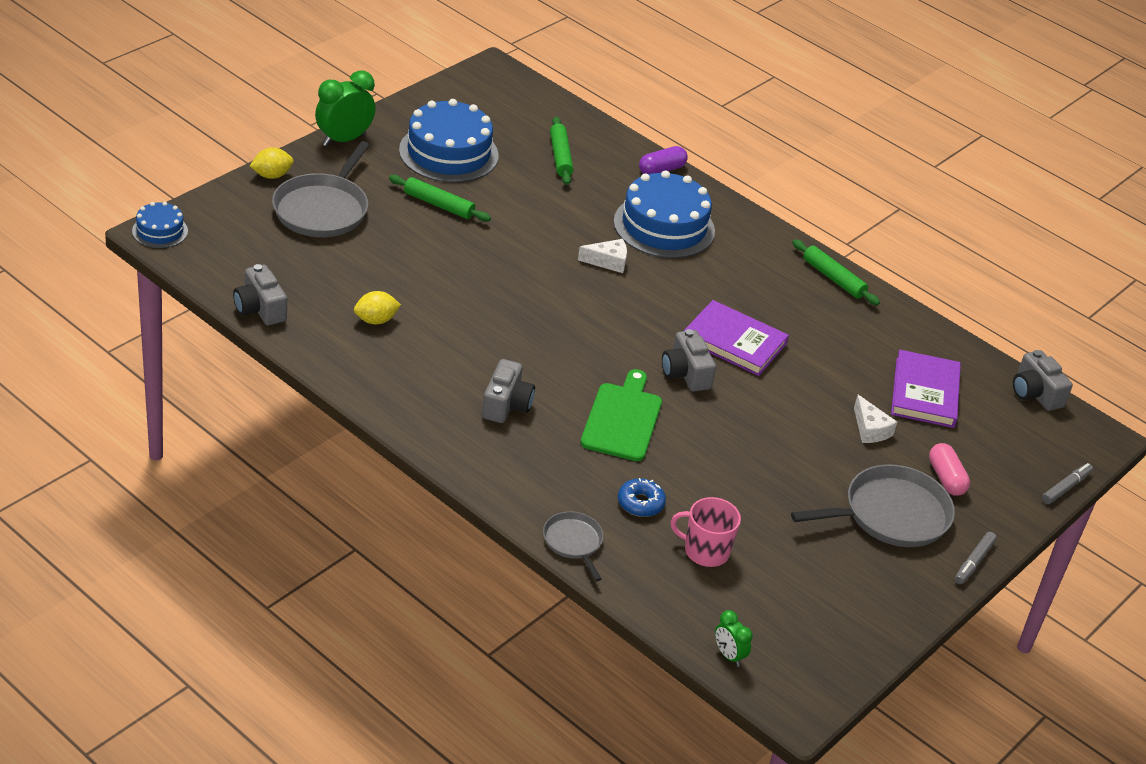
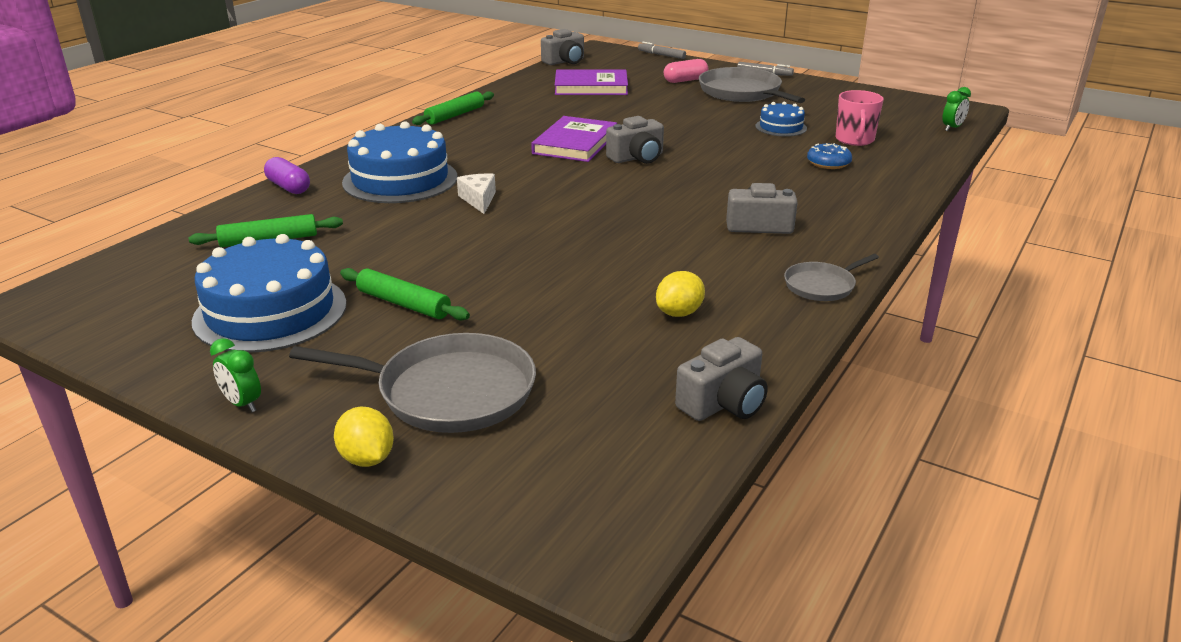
camera: 95 degrees left, 10 degrees down
(160, 231) = (588, 555): blue cake -> blue cake (781, 127)
(344, 140) = (242, 404): green clock -> green clock, size x0.53
(376, 320) = (679, 313): yellow lemon -> yellow lemon turned 75 degrees clockwise
(438, 205) = (404, 304): green rolling pin -> green rolling pin turned 75 degrees counterclockwise
(573, 542) = (908, 182): grey pan -> grey pan (822, 285)
(622, 419) = (726, 176): green cutting board -> none
(870, 429) = (651, 100): white cheese -> none

